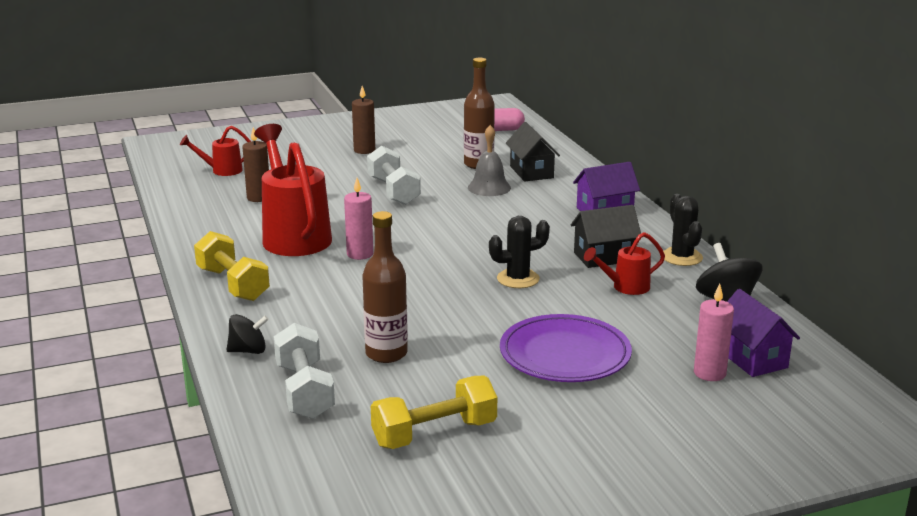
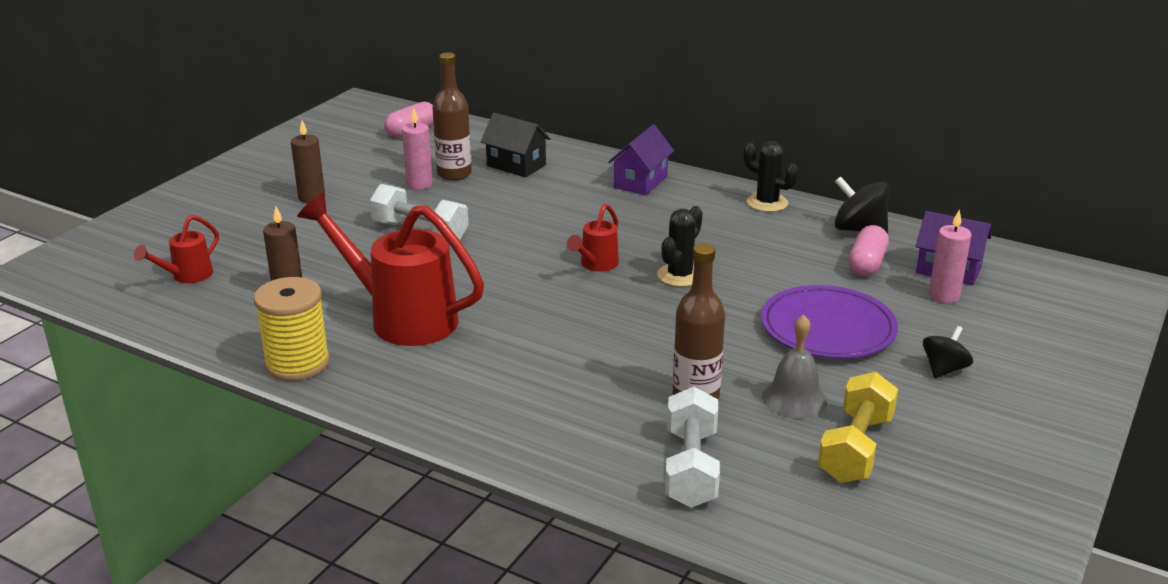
camera: 40 degrees left, 5 degrees up
(196, 237) = (297, 363): none -> yellow spool
(233, 284) = (432, 397): yellow dumbbell -> none
(248, 351) = (572, 456): black spinning top -> black spinning top (944, 369)
(304, 391) = (691, 468): white dumbbell -> white dumbbell turned 60 degrees clockwise
(360, 254) = (502, 310): pink candle -> pink candle (419, 184)
(489, 187) = (504, 195): grey bell -> grey bell (794, 399)
(604, 257) = (711, 226): black house -> none
(625, 287) = (771, 248): red watering can -> red watering can (596, 265)
(684, 327) = (866, 264): none -> pink capsule

